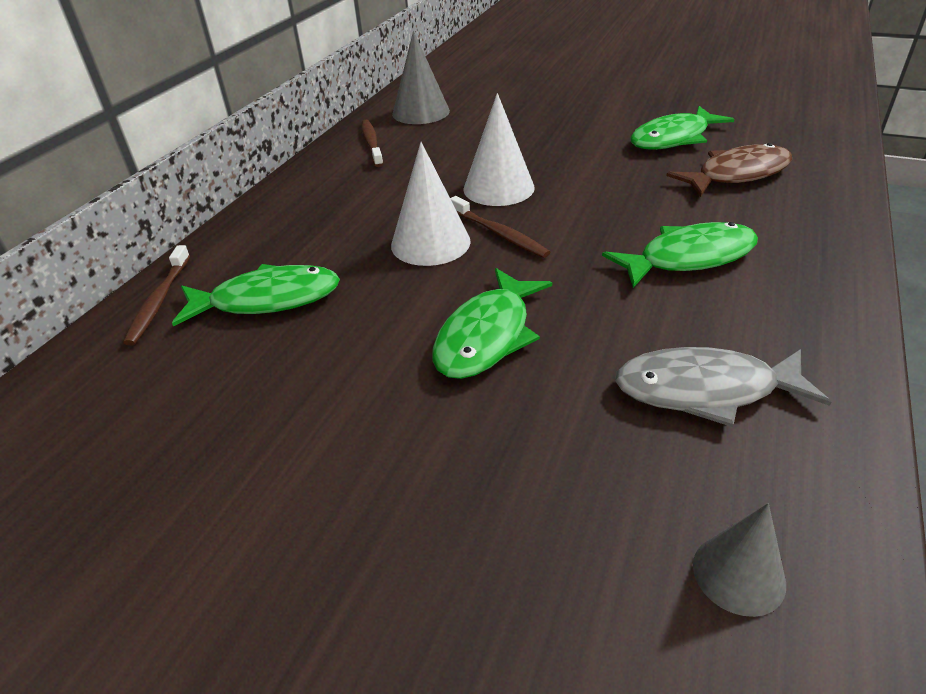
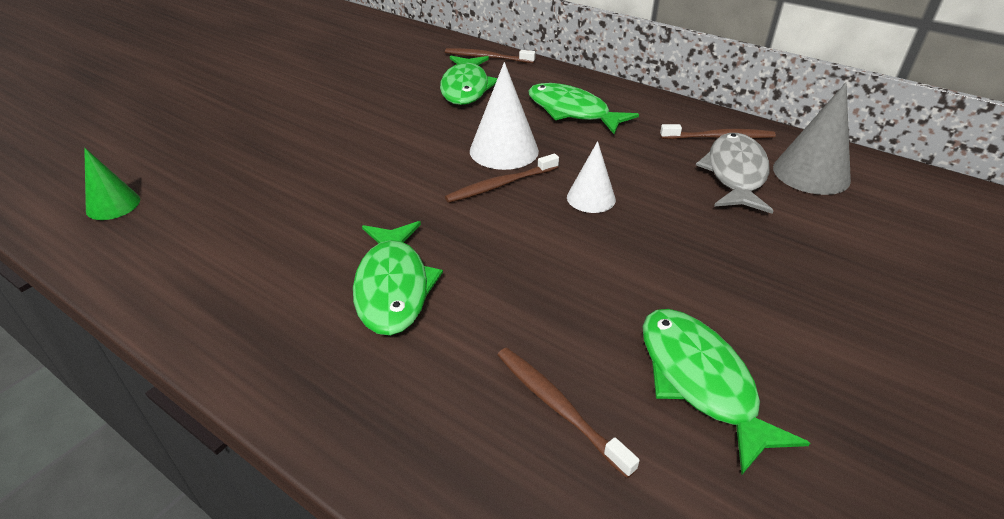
camera: 100 degrees right, 0 degrees up
(487, 336) = (366, 159): green fish -> green fish (572, 112)
(498, 188) = (591, 198): white cone -> white cone, size x0.64
(705, 390) = (233, 237): grey fish -> grey fish (735, 174)
(737, 174) = (558, 407): brown fish -> brown toothbrush
(738, 574) = (113, 205): grey cone -> green cone

